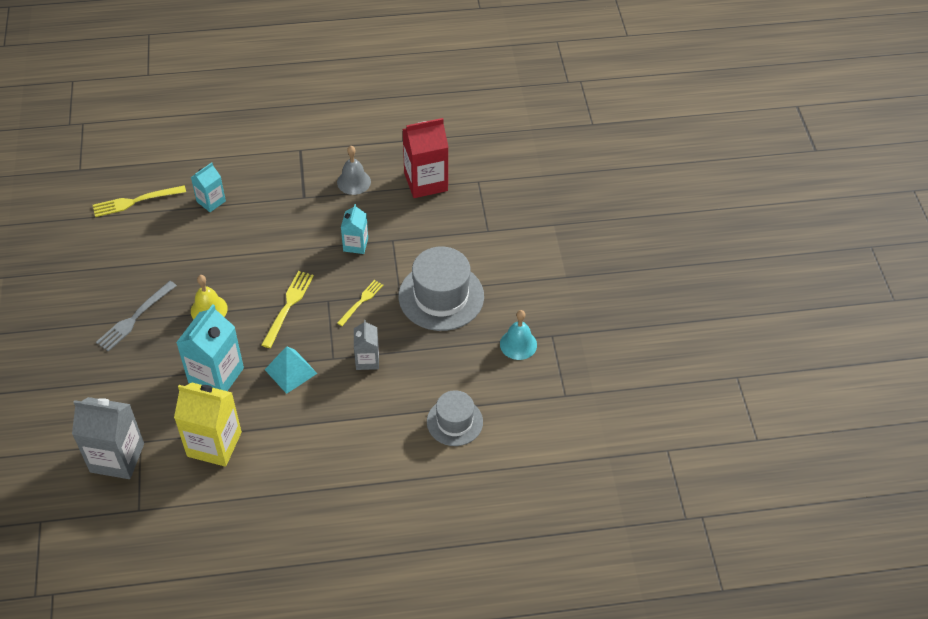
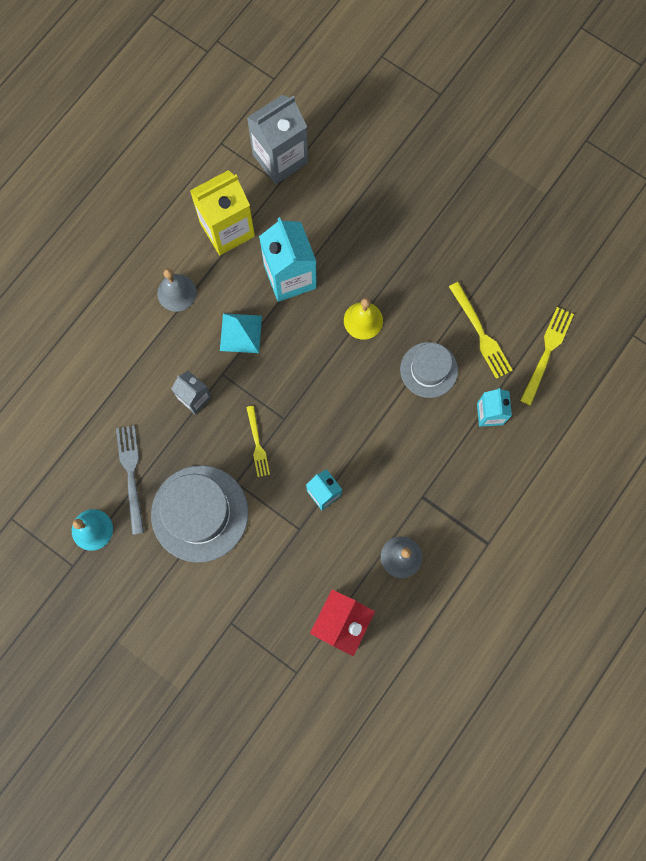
camera: 135 degrees right, 25 degrees up
(135, 318) = (407, 260): grey fork -> grey fork (131, 474)
(288, 306) = (308, 383): yellow fork -> yellow fork (480, 333)
(299, 434) = (176, 292): none -> grey bell
(454, 422) = (74, 412): grey hat -> grey hat (429, 370)

